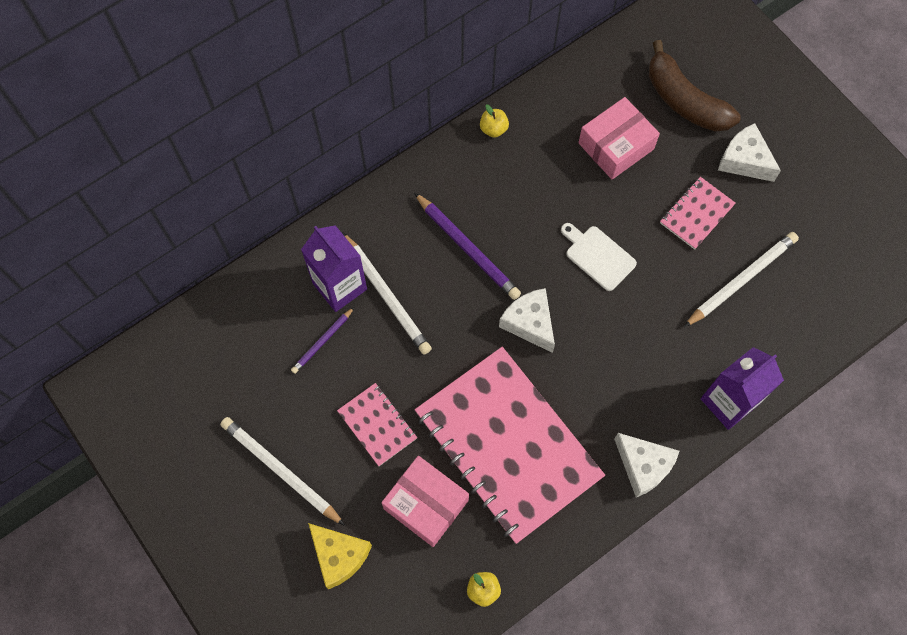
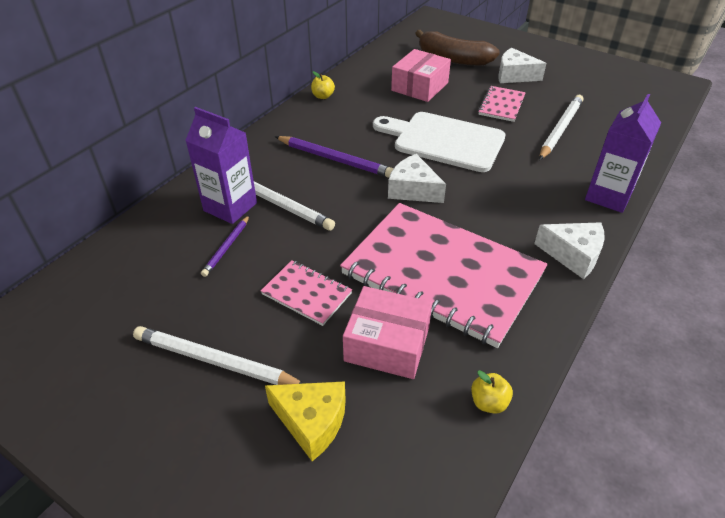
camera: 20 degrees left, 25 degrees down
(598, 256) = (444, 141): white cutting board -> white cutting board, size x1.86

